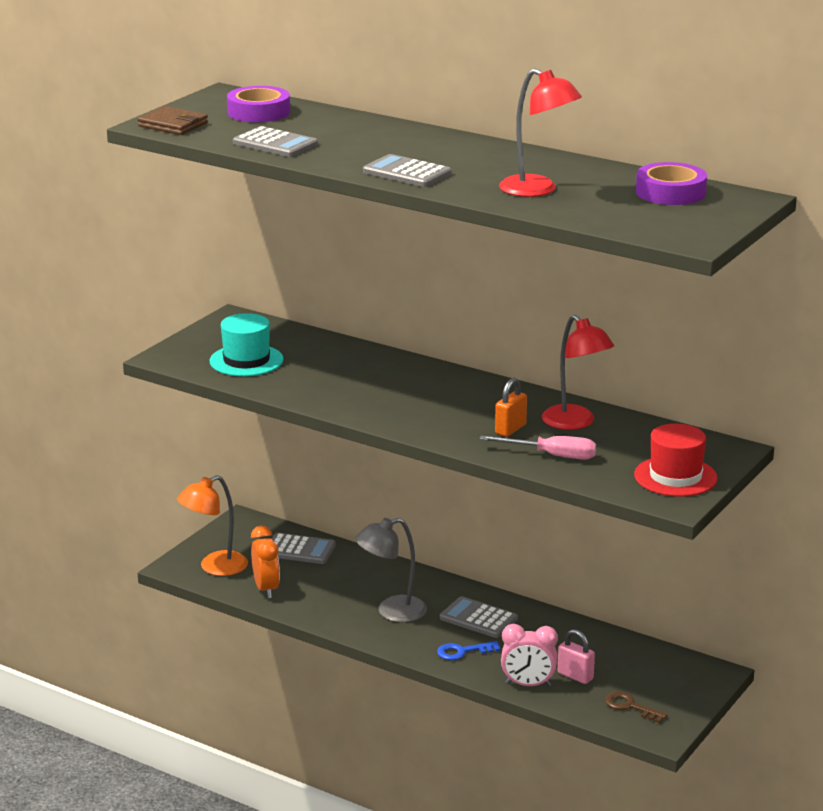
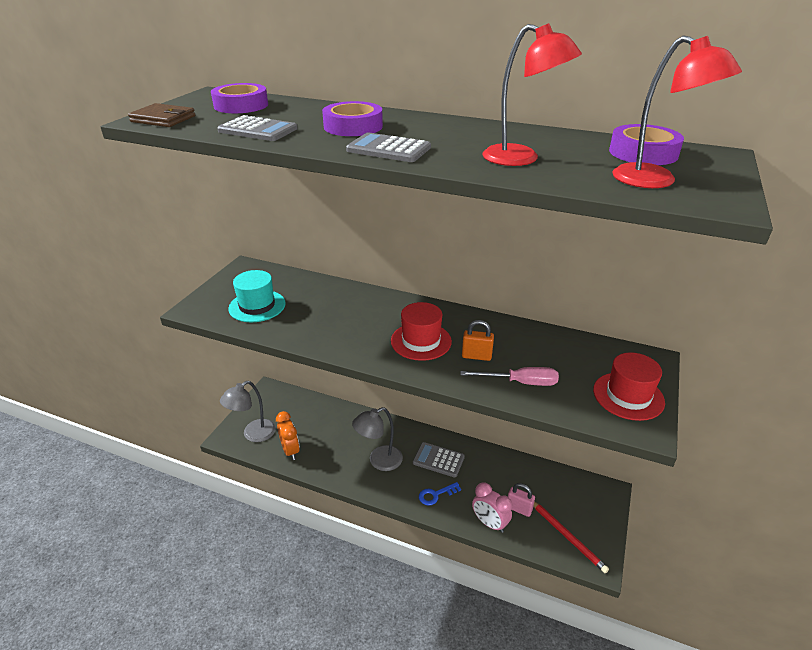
camera: 10 degrees left, 10 degrees up
(215, 567) = (253, 434): orange lamp -> grey lamp
(299, 550) = (309, 411): grey calculator -> none
(379, 145) = (353, 126): none -> purple tape
(447, 410) = (421, 341): none -> red hat
(510, 429) = (476, 356): orange padlock -> orange padlock turned 75 degrees clockwise
(528, 685) = (489, 523): pink clock -> pink clock turned 45 degrees clockwise
(575, 423) = (523, 344): red lamp -> red lamp (655, 181)
(630, 706) = (566, 536): brown key -> red pencil

